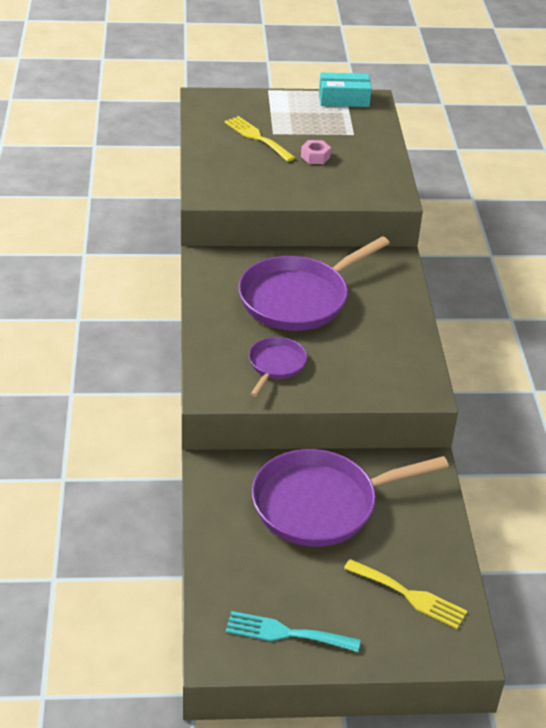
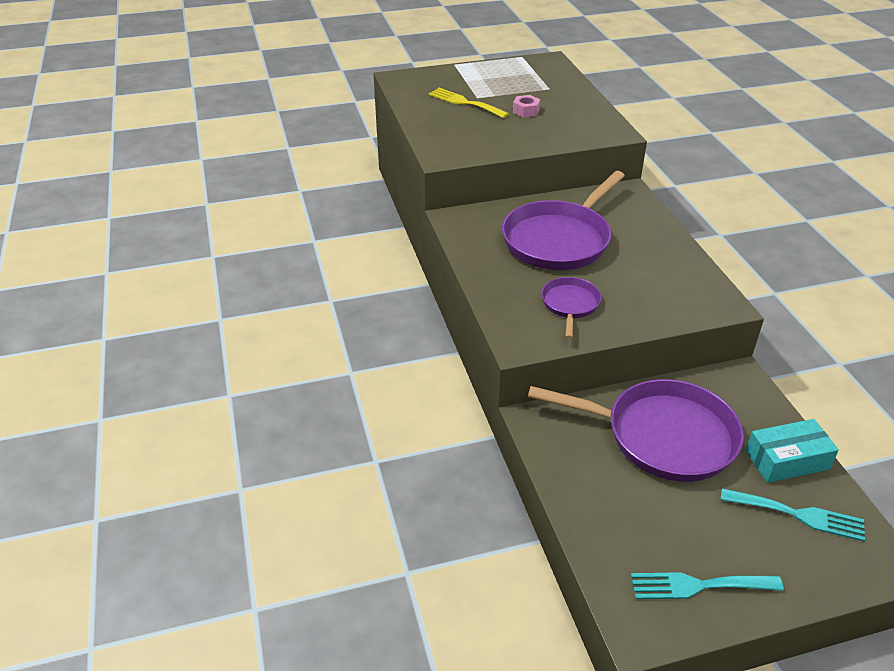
camera: 10 degrees left, 0 degrees up
(321, 504) = (662, 436): purple pan -> purple pan turned 135 degrees counterclockwise
(344, 99) = (525, 62): turquoise box -> turquoise box (787, 460)
(409, 595) = (798, 515): yellow fork -> turquoise fork

